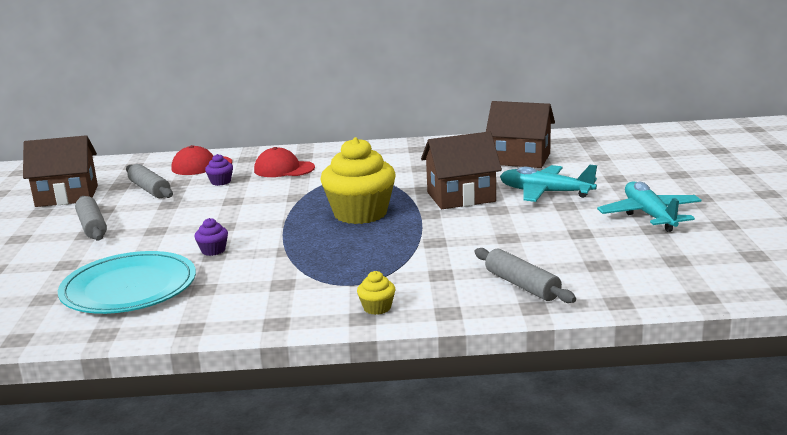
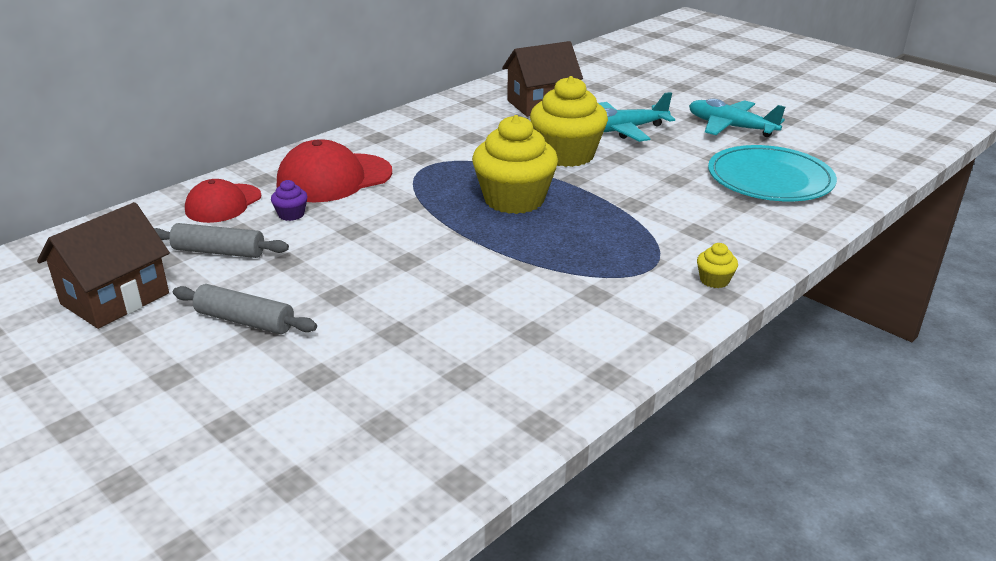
camera: 45 degrees left, 10 degrees up
(129, 288) = (455, 366): turquoise plate -> turquoise plate (770, 179)
(213, 250) = (454, 290): purple cupcake -> none
(284, 169) = (334, 178): red cap -> red cap, size x1.53
(461, 197) = (566, 155): brown house -> yellow cupcake
(522, 285) = (768, 216): grey rolling pin -> none

